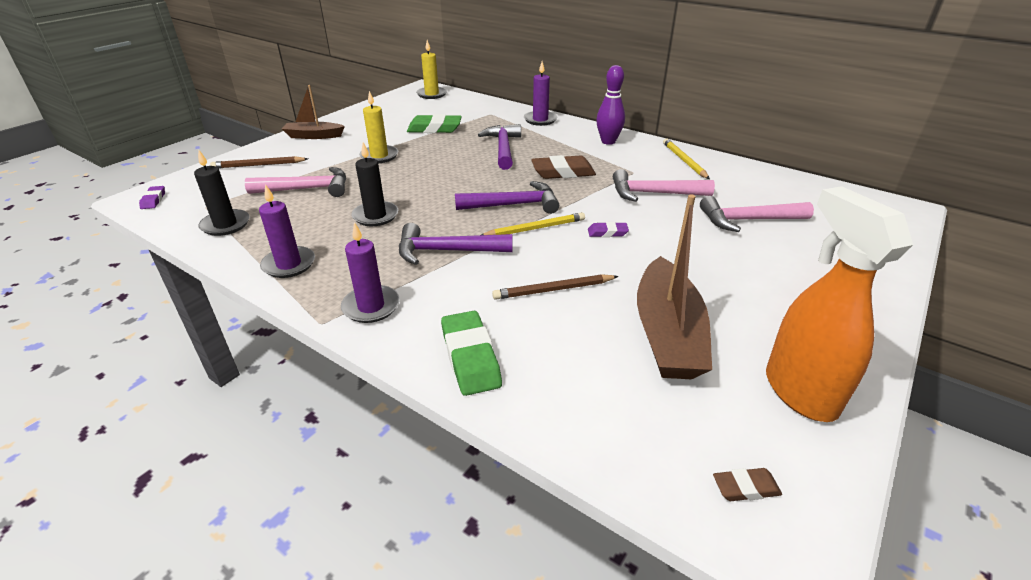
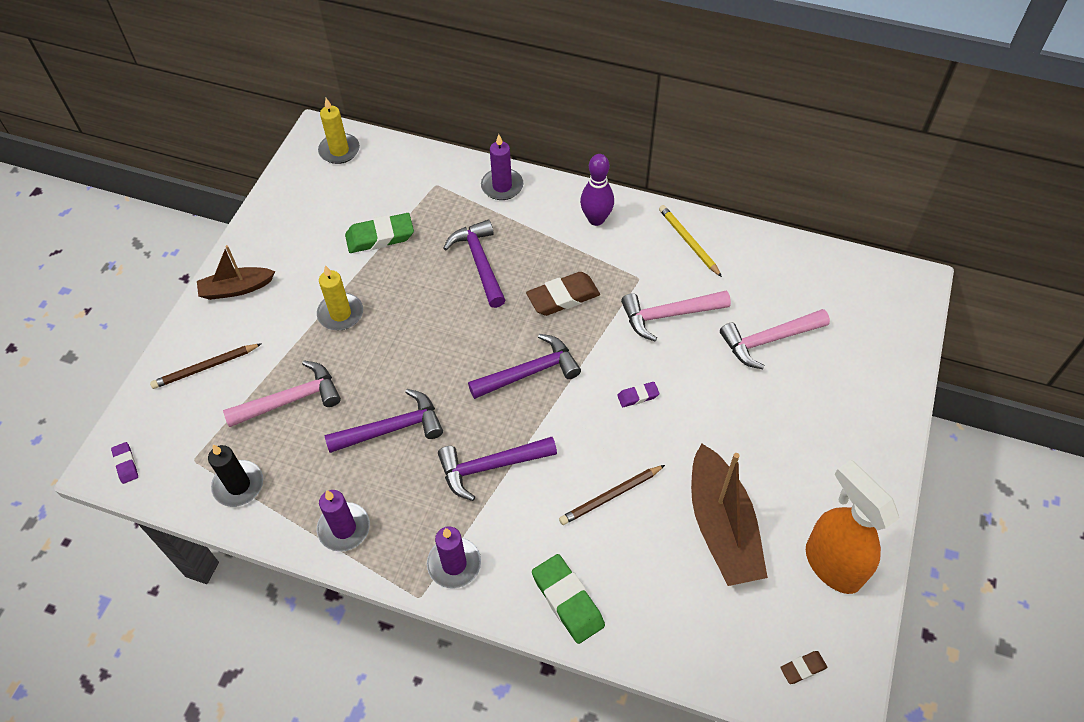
camera: 15 degrees left, 20 degrees up
(375, 216) = (392, 428): black candle -> purple hammer
(535, 228) = (565, 408): yellow pencil -> none

